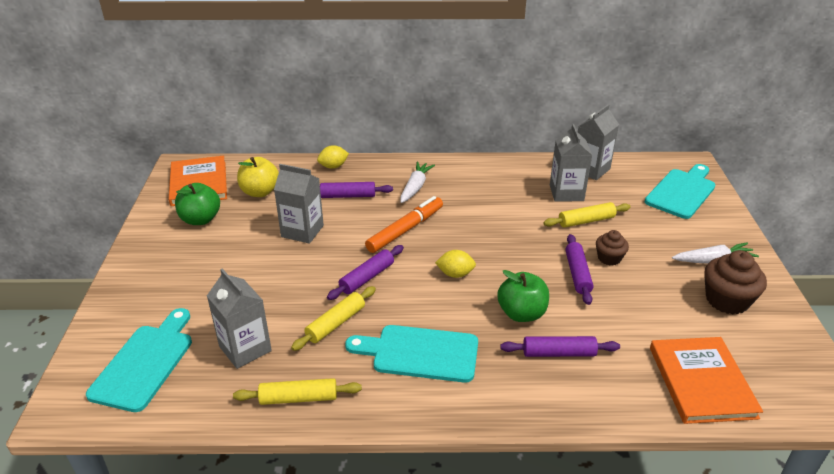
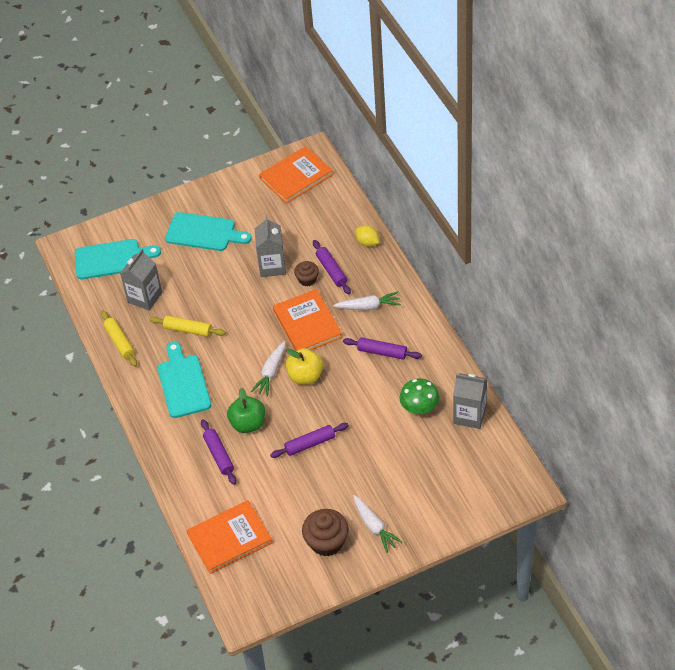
camera: 70 degrees right, 15 degrees up
(200, 219) = (254, 204): green apple -> none
(260, 192) = (306, 217): yellow apple -> yellow apple (305, 376)
(367, 278) = (241, 325): purple rolling pin -> purple rolling pin (382, 352)
(405, 230) = (307, 324): orange marker -> orange book
(455, 274) = (271, 372): yellow lemon -> white carrot
(566, 193) = (419, 408): grey carton -> green mushroom
(586, 221) = (384, 432): yellow rolling pin -> none
(609, 258) = (340, 458): brown cupcake -> brown cupcake (307, 279)
(682, 192) = (471, 489): turquoise cutting board -> turquoise cutting board (204, 233)

